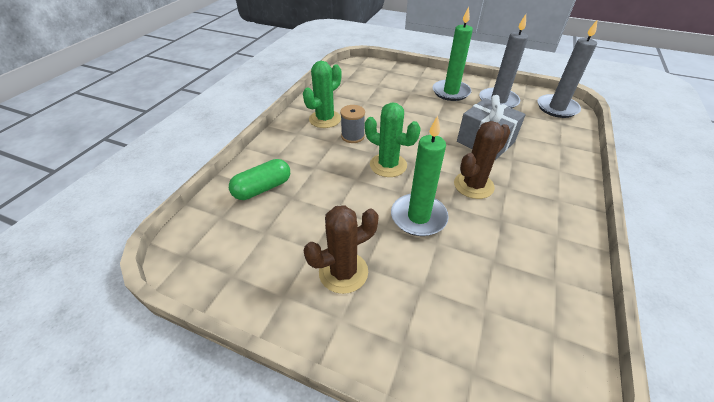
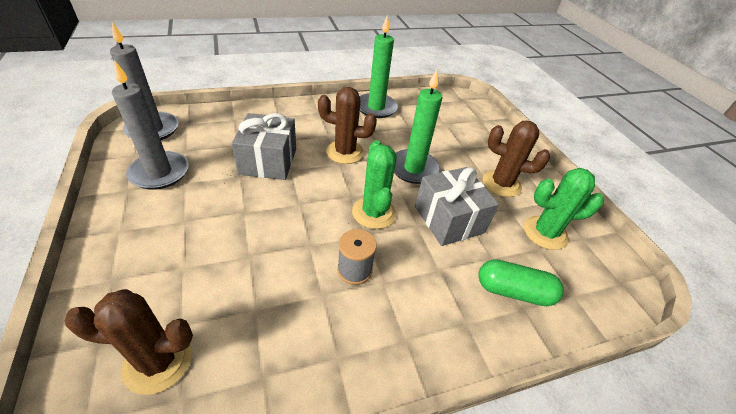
camera: 135 degrees left, 0 degrees up
(325, 119) = (345, 329): green cactus -> green cactus (545, 233)
(344, 199) = (449, 219): none -> grey gift
(366, 78) = (158, 361): none -> brown cactus
(451, 92) = (157, 222): green candle -> green candle (376, 108)

